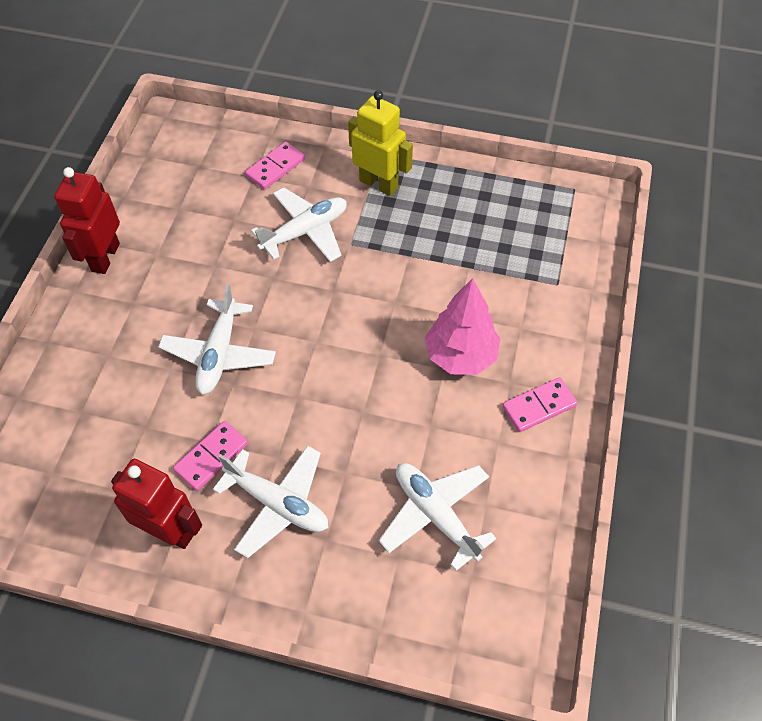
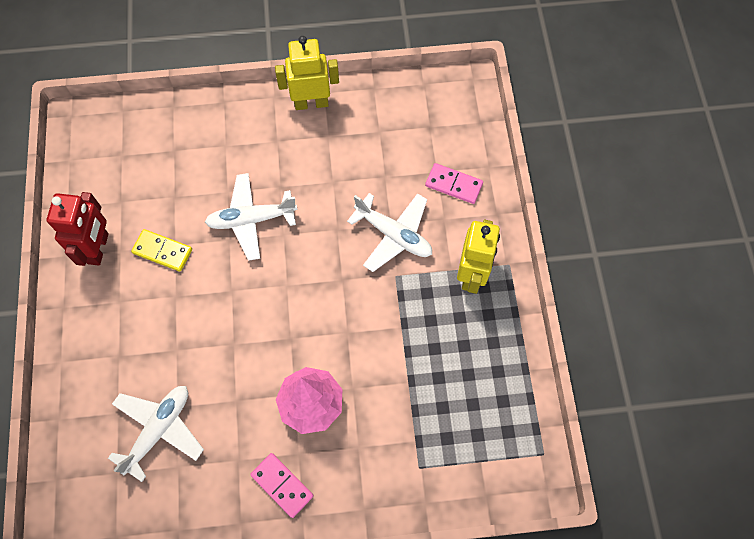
camera: 70 degrees right, 10 degrees up
(105, 257) = (311, 103): red robot -> yellow robot
(212, 457) = (162, 251): pink domino -> yellow domino
(277, 503) = (138, 311): white plane -> none

